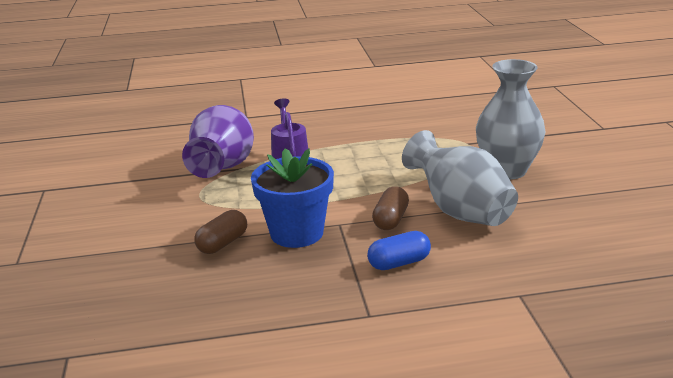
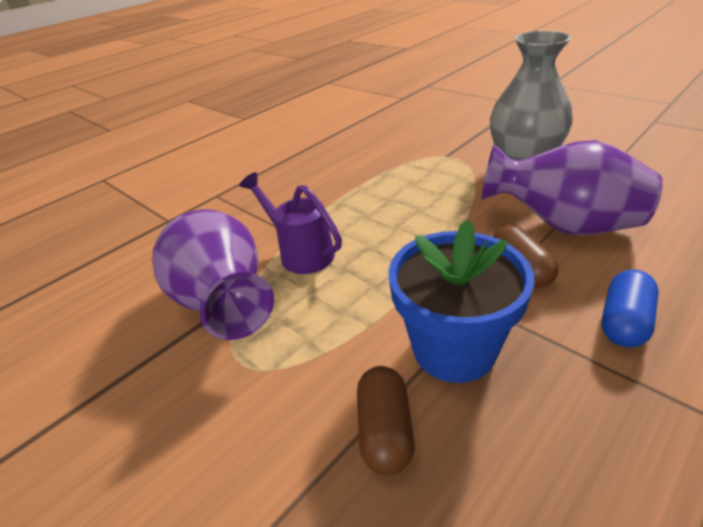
camera: 35 degrees left, 10 degrees up
(460, 212) = (563, 225): grey vase -> purple vase

